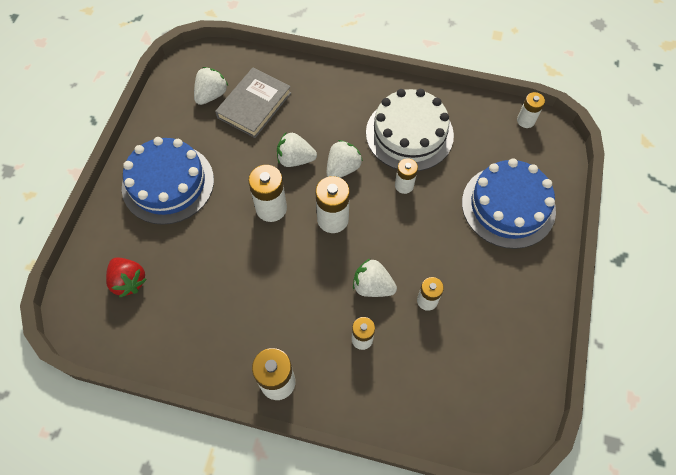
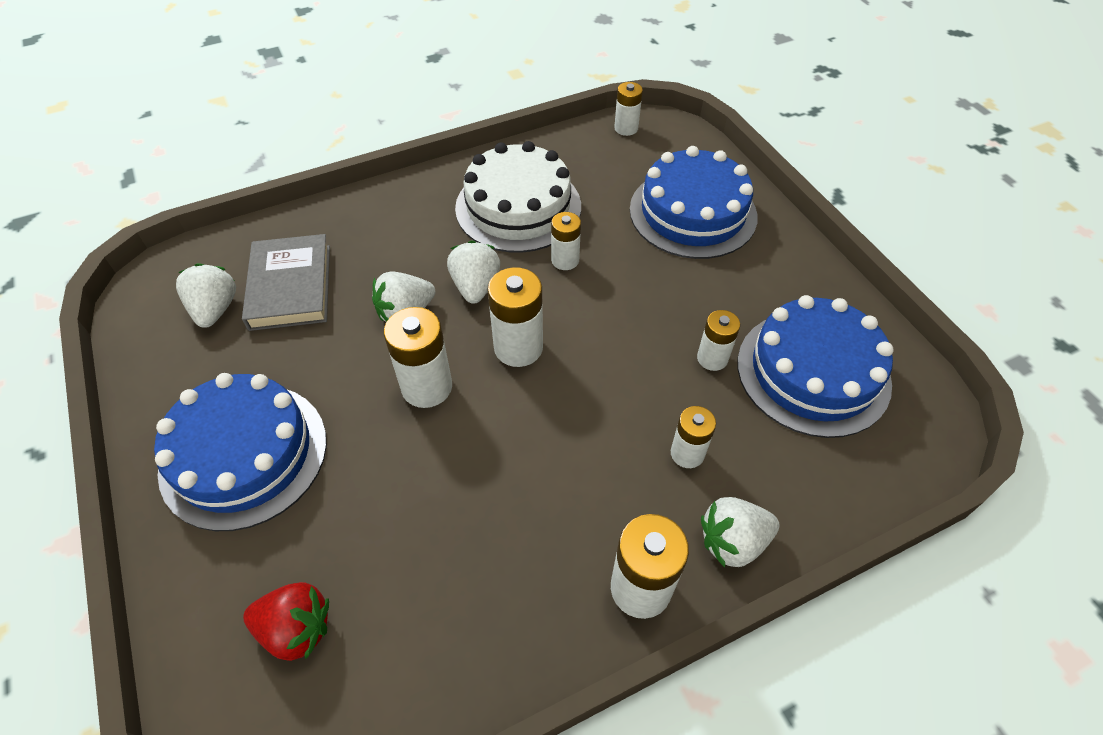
camera: 40 degrees left, 10 degrees down
(372, 286) = (638, 387): white strawberry -> white strawberry (733, 541)
(474, 350) = (813, 372): none -> blue cake

